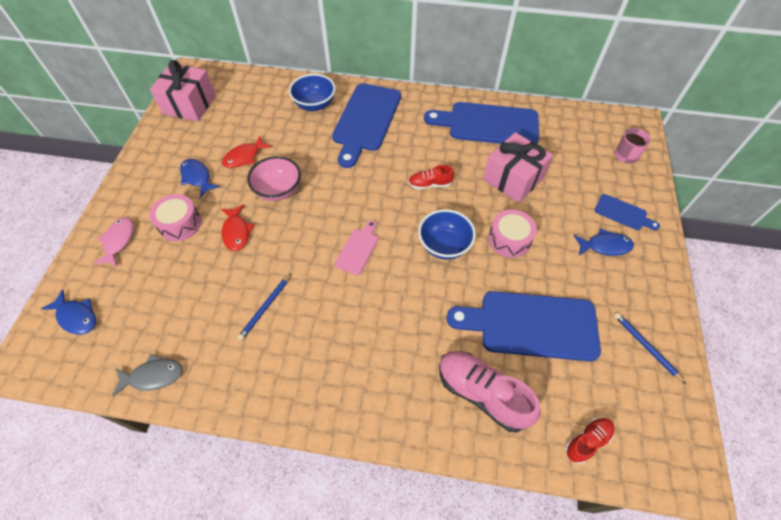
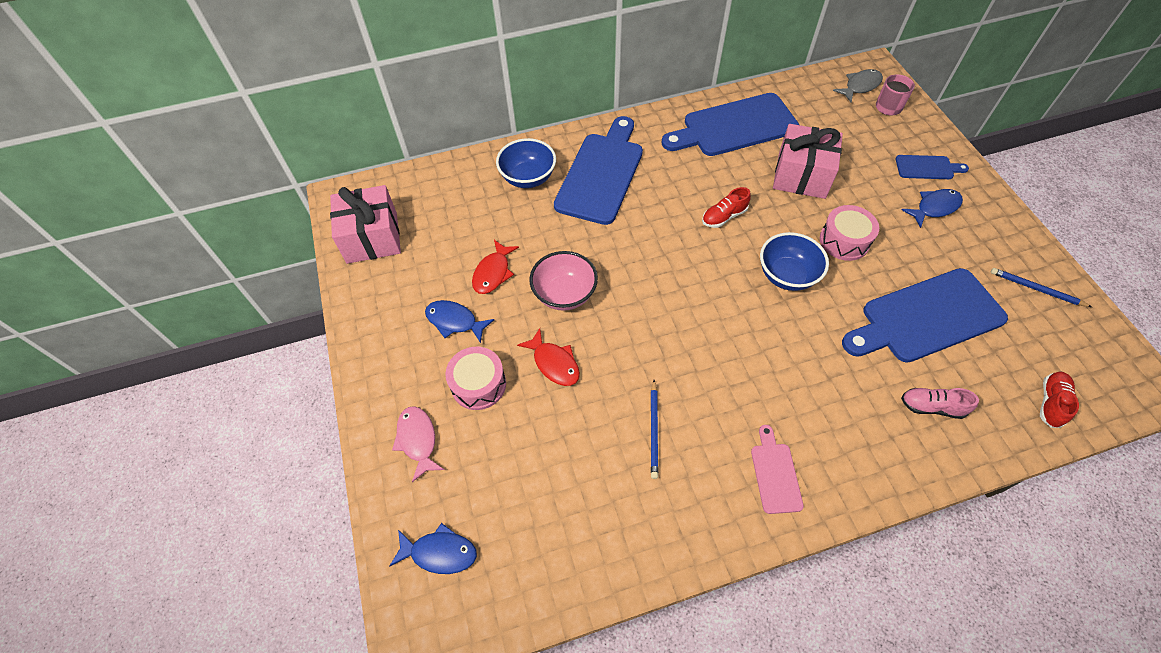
camera: 25 degrees left, 0 degrees up
(153, 376) = (589, 569): grey fish -> grey fish (860, 86)
(358, 249) = (703, 320): pink cutting board -> pink cutting board (775, 474)
(366, 121) = (601, 174): blue cutting board -> blue cutting board turned 150 degrees counterclockwise
(482, 393) = (932, 407): pink shoe -> pink shoe, size x0.55

